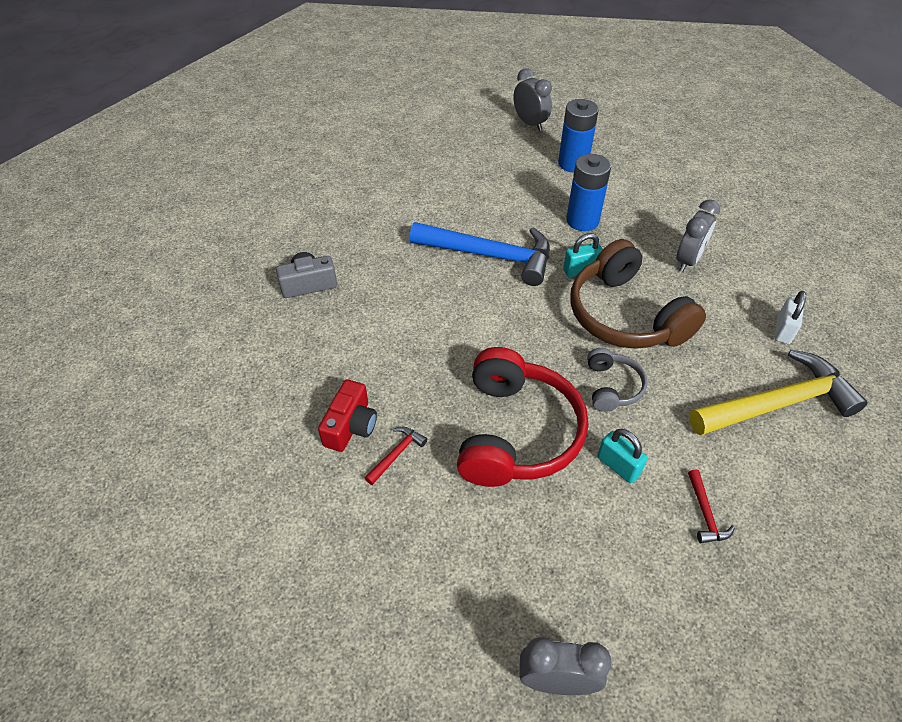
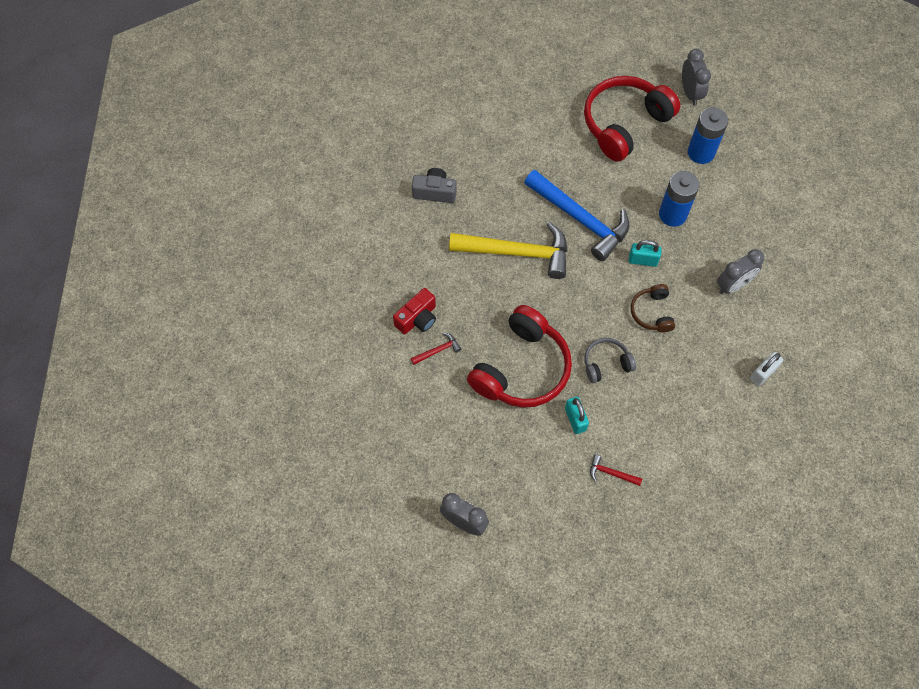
camera: 25 degrees right, 15 degrees up
(483, 163) = (624, 124): none -> red headphones
(612, 387) = (606, 363): grey headphones -> grey headphones turned 135 degrees counterclockwise
(625, 315) = (652, 312): brown headphones -> brown headphones, size x0.49
(705, 513) = (611, 473): red hammer -> red hammer turned 90 degrees clockwise
(778, 403) = (715, 425): yellow hammer -> yellow hammer (517, 252)

